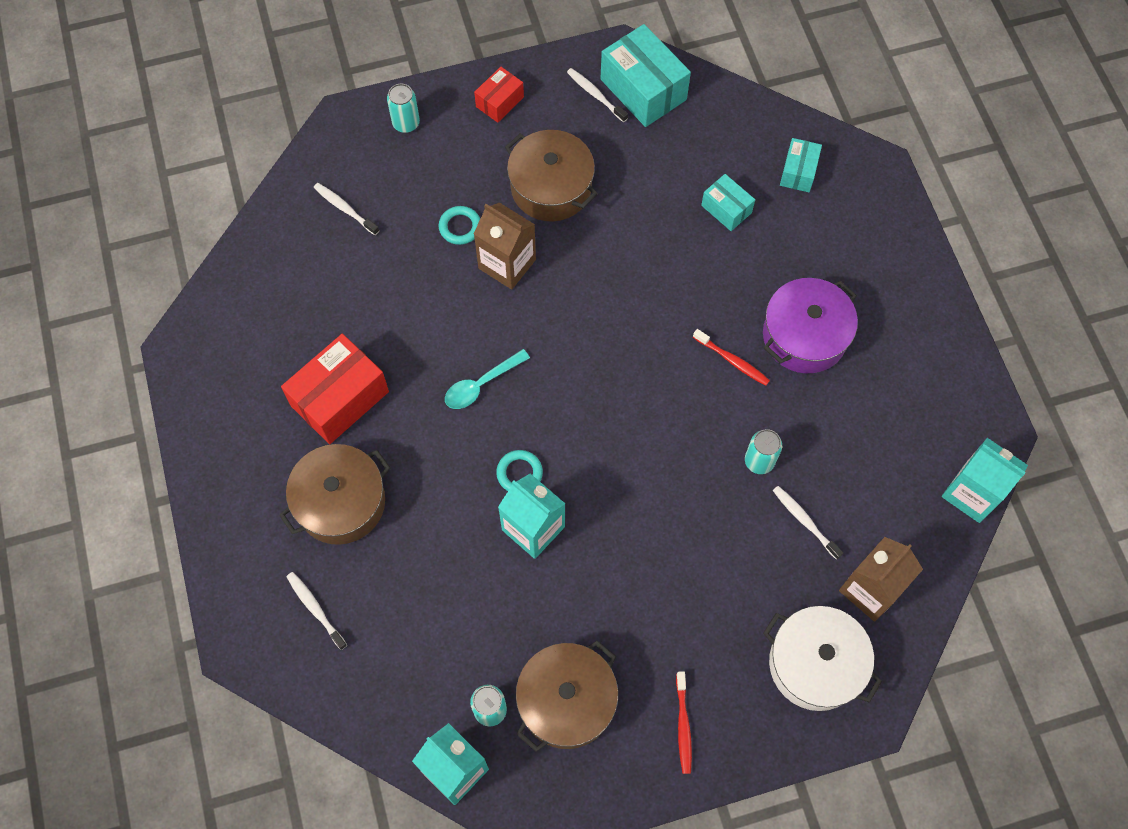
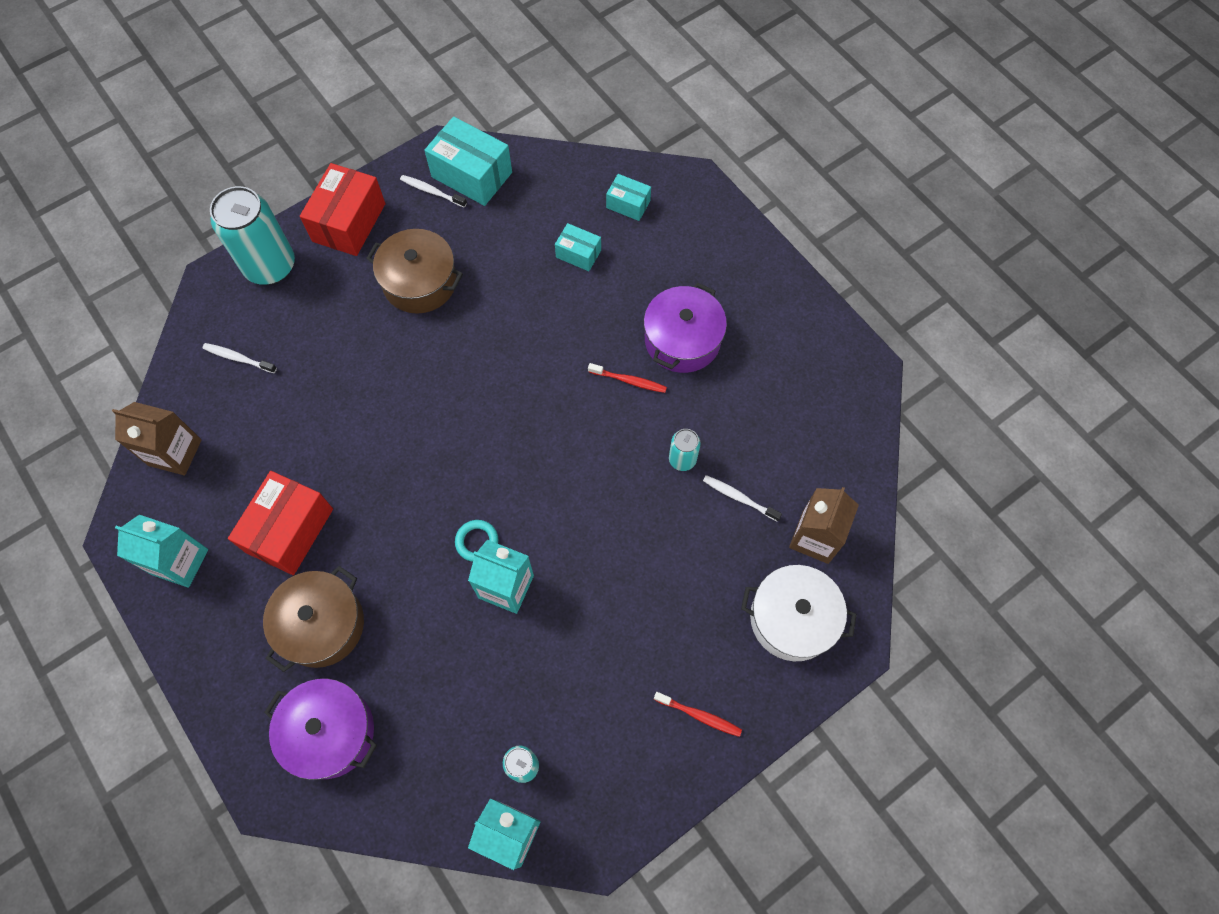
camera: 20 degrees left, 0 degrees up
(315, 609) = (330, 732): white toothbrush -> purple pot
(406, 123) = (270, 266): turquoise can -> turquoise can, size x2.08
(460, 227) = (350, 342): turquoise ring -> none
(481, 384) = (416, 474): turquoise spoon -> none
(499, 102) = (349, 222): red box -> red box, size x1.82
(507, 264) = (403, 360): brown carton -> brown carton (175, 452)
(566, 701) = (589, 732): brown pot -> none
(683, 726) = (699, 715): red toothbrush -> red toothbrush turned 45 degrees counterclockwise
(798, 172) = (628, 204): turquoise box -> turquoise box turned 60 degrees counterclockwise
(972, 493) = (868, 426): turquoise carton -> turquoise carton (180, 562)

